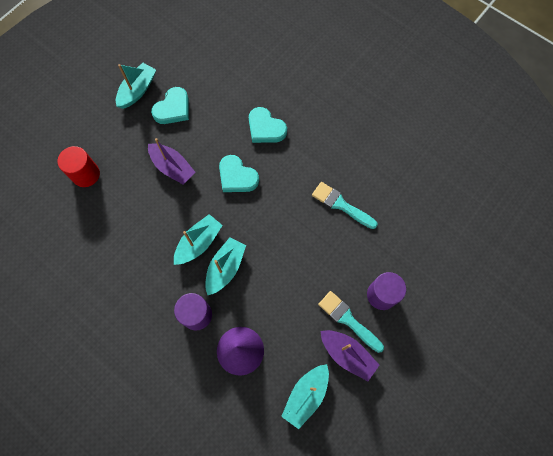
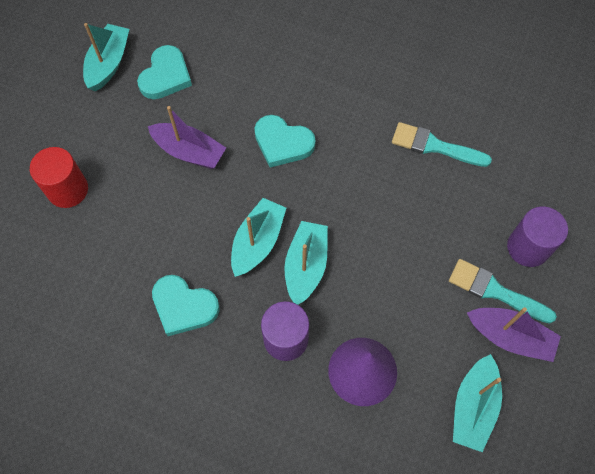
camera: 15 degrees left, 5 degrees down
(265, 128) = (301, 73): turquoise heart -> turquoise heart (184, 306)

